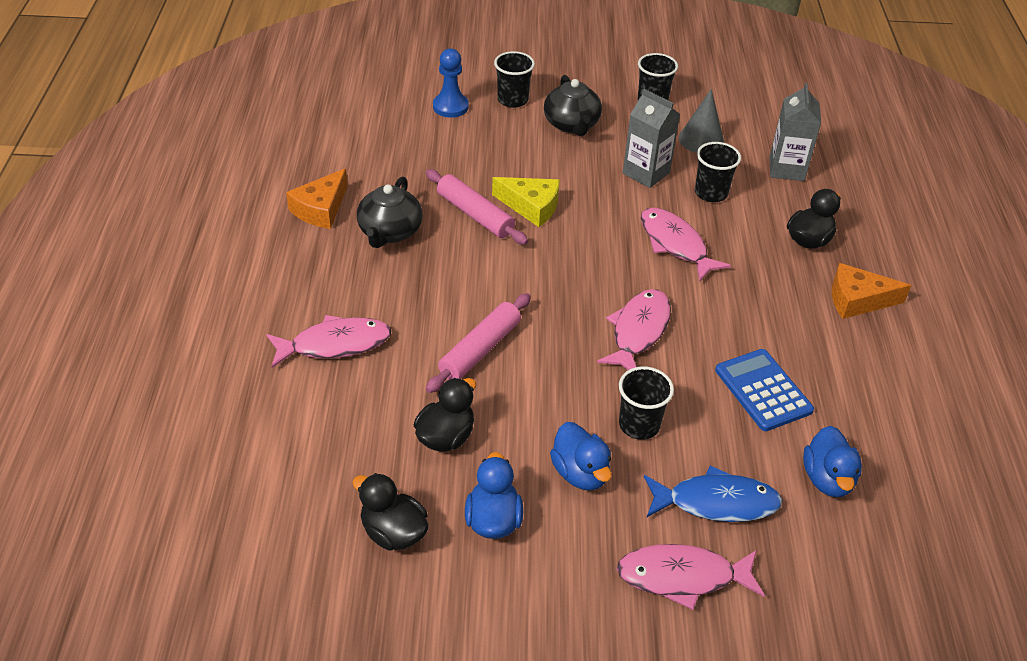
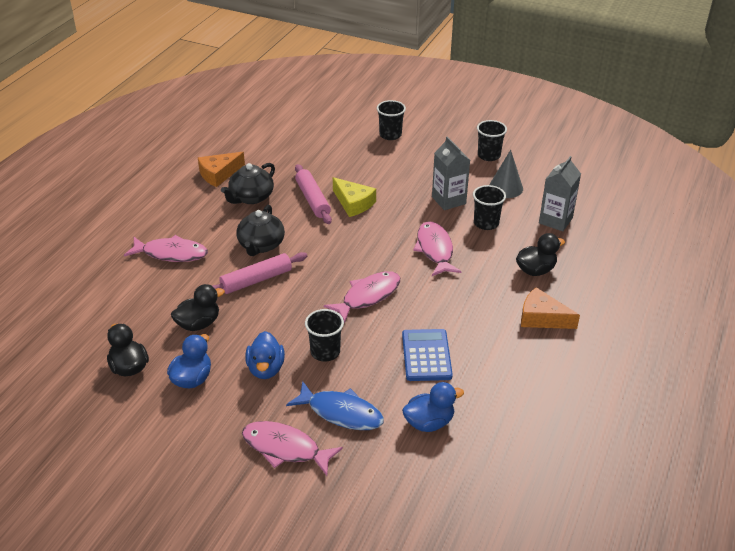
camera: 25 degrees right, 5 degrees down
(450, 107) = (345, 131): blue pawn -> none
(571, 124) = (419, 158): black teapot -> black teapot (261, 245)
(827, 479) = (429, 422): blue duck -> blue duck turned 135 degrees counterclockwise

